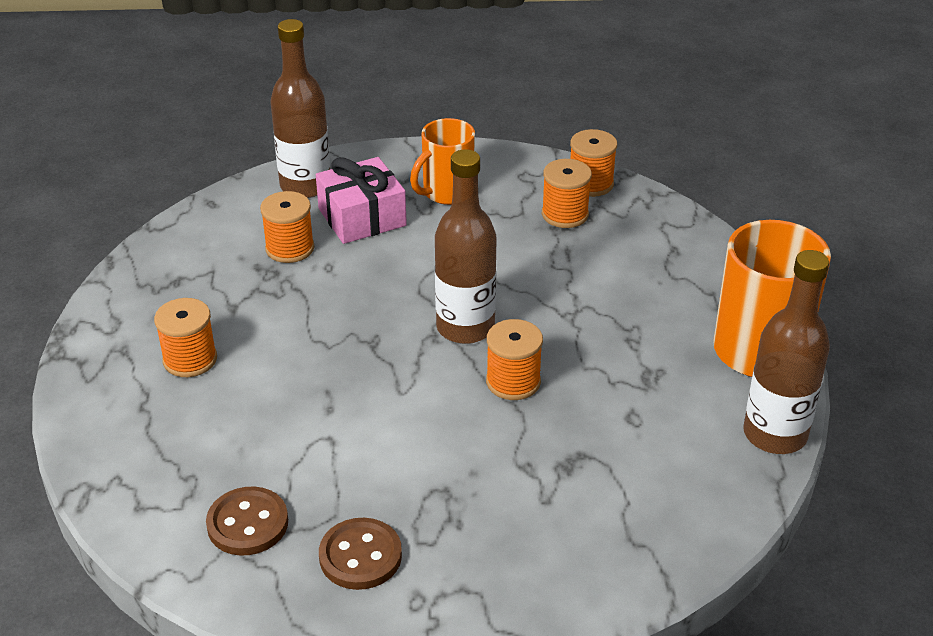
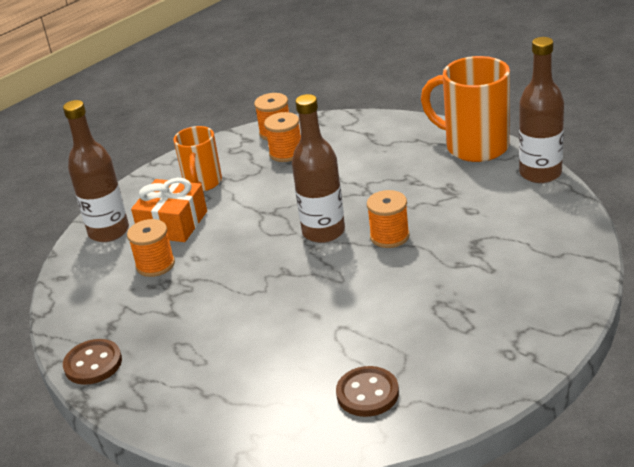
camera: 40 degrees left, 5 degrees down
(190, 359) = (192, 353): orange spool -> none
(360, 556) = (449, 359): brown button -> brown button (93, 364)
(362, 217) = (173, 224): pink gift -> orange gift

